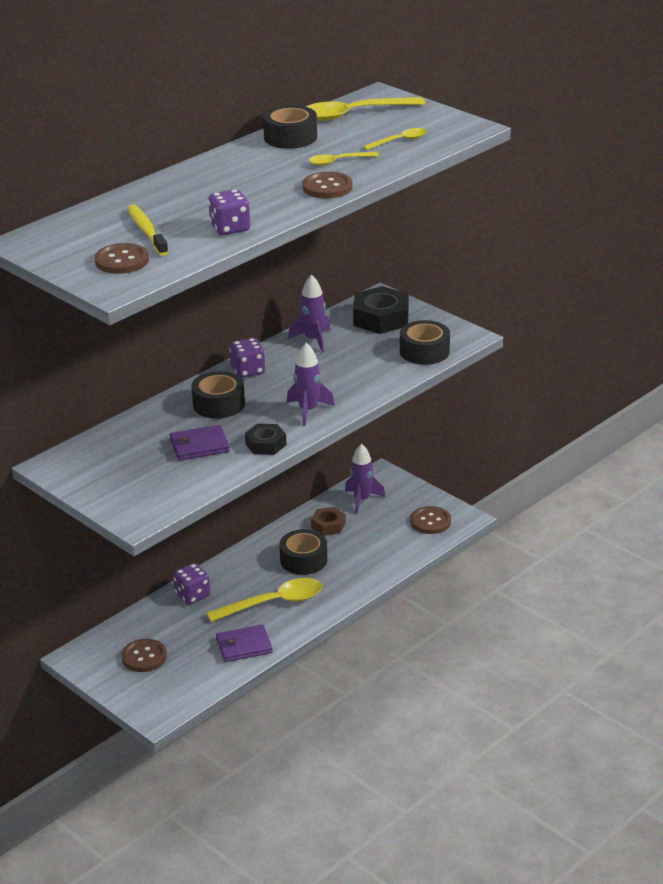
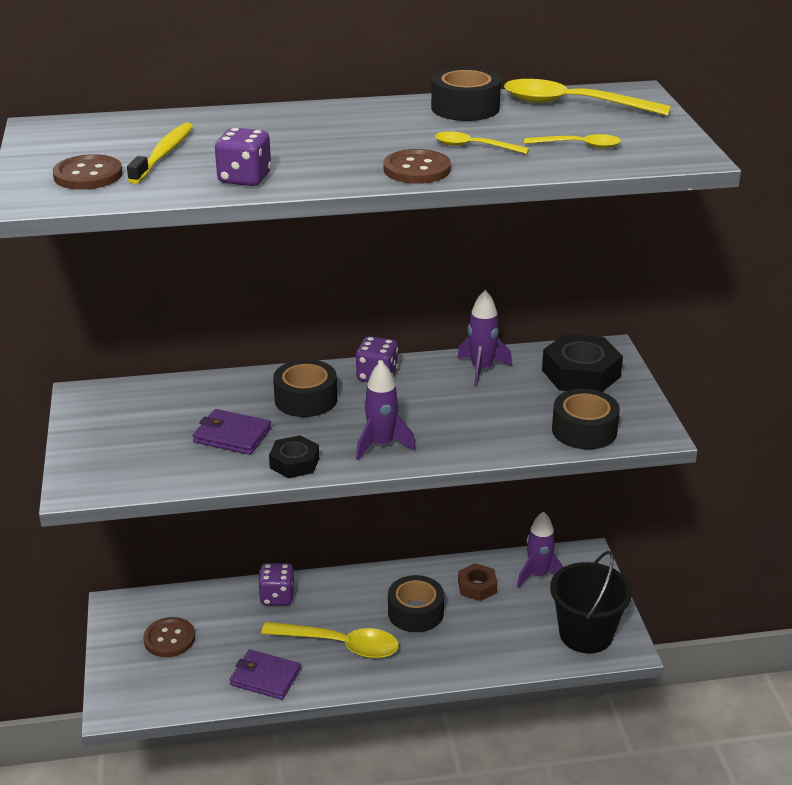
camera: 35 degrees right, 0 degrees up
(430, 522) = (586, 634): brown button -> black bucket

